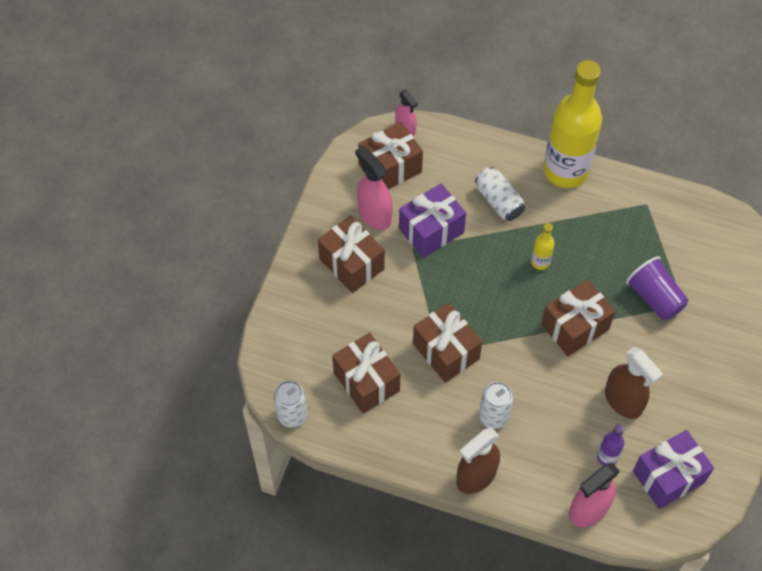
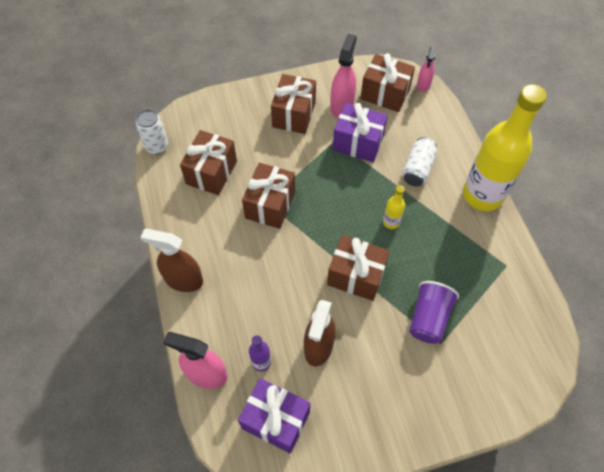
camera: 55 degrees right, 0 degrees up
(493, 416) = (240, 264): white can -> none

